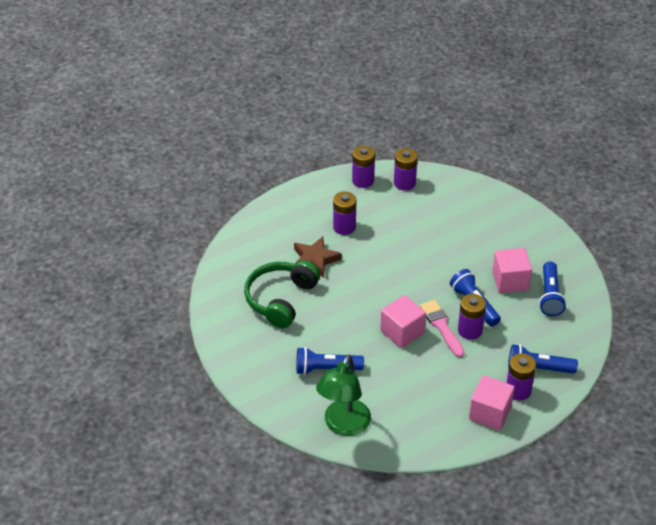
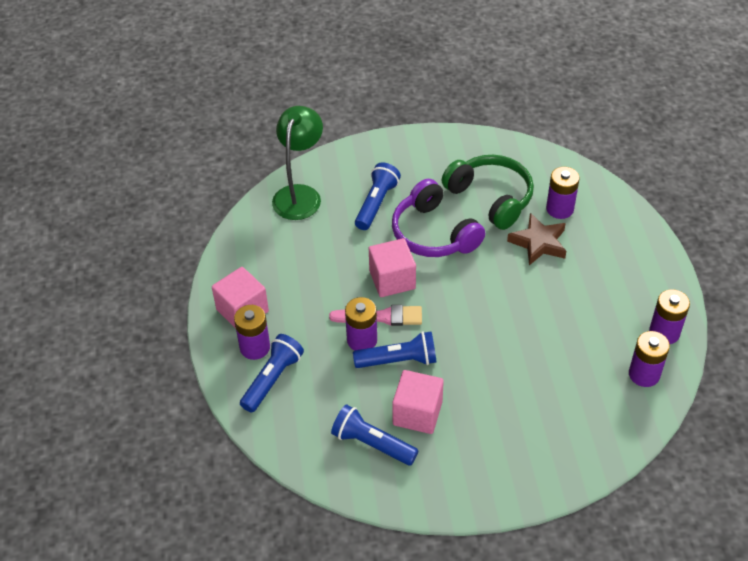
camera: 115 degrees right, 5 degrees up
(340, 322) = (433, 234): none -> purple headphones
(343, 425) = (300, 194): green lamp -> green lamp turned 60 degrees clockwise
(344, 227) = (583, 286): purple battery -> purple battery (559, 209)

